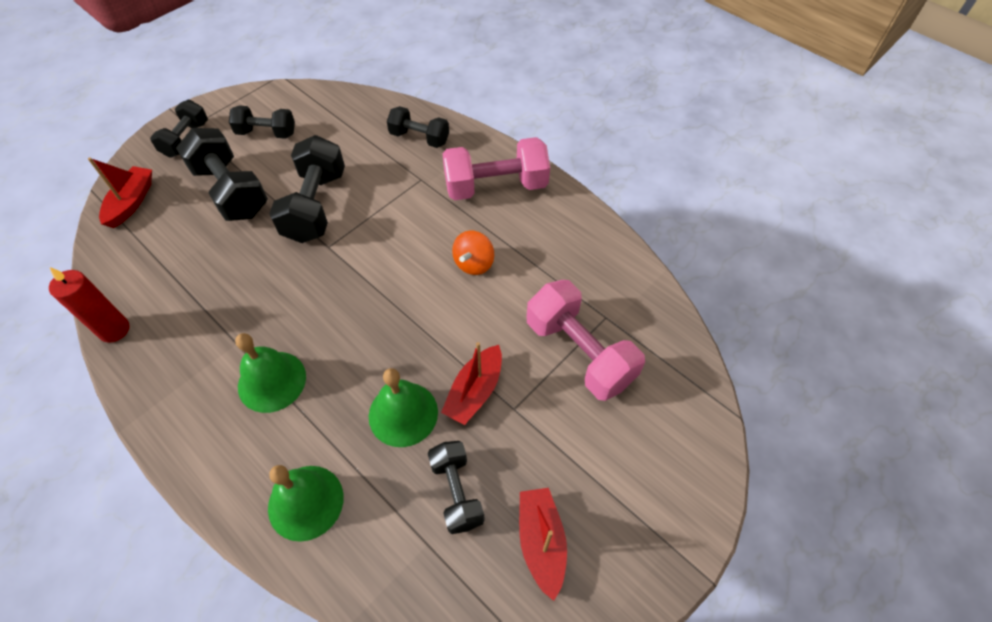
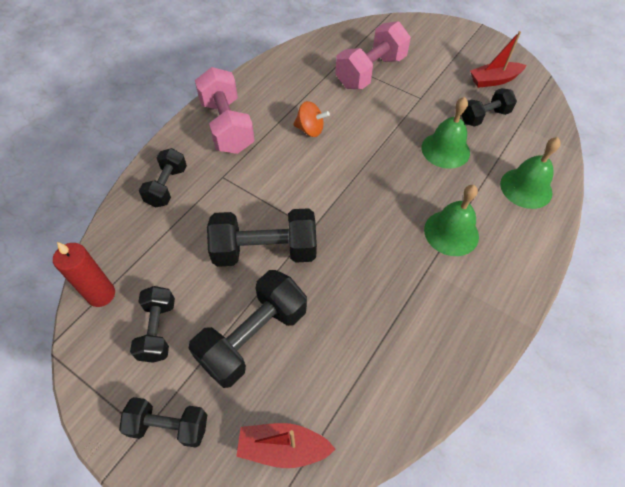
camera: 100 degrees left, 0 degrees up
(114, 330) = (449, 381): red candle -> red candle (101, 294)
(475, 391) = (415, 117): red boat -> none

